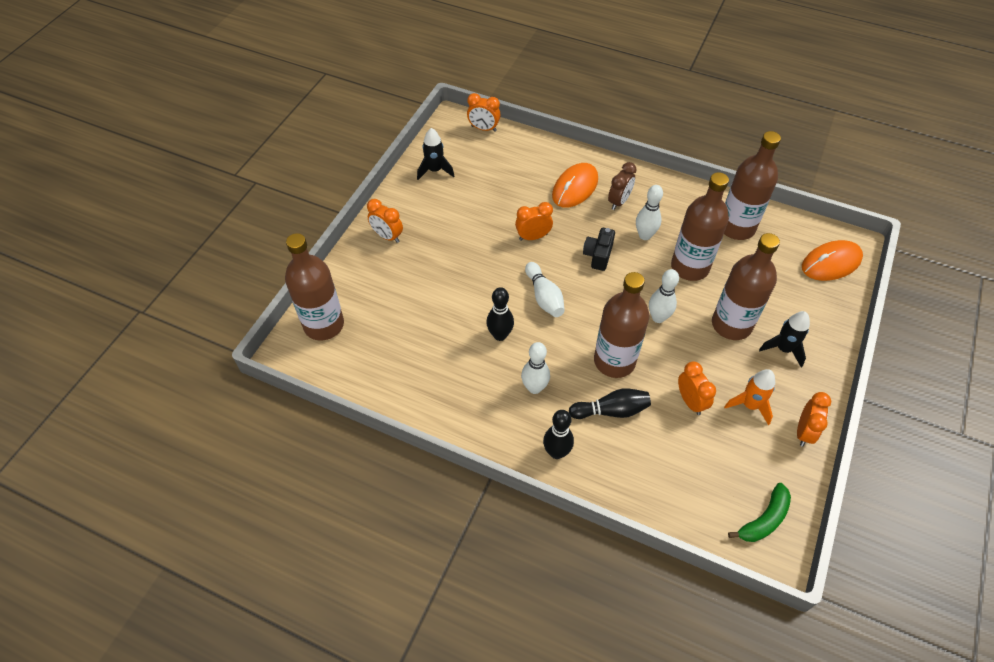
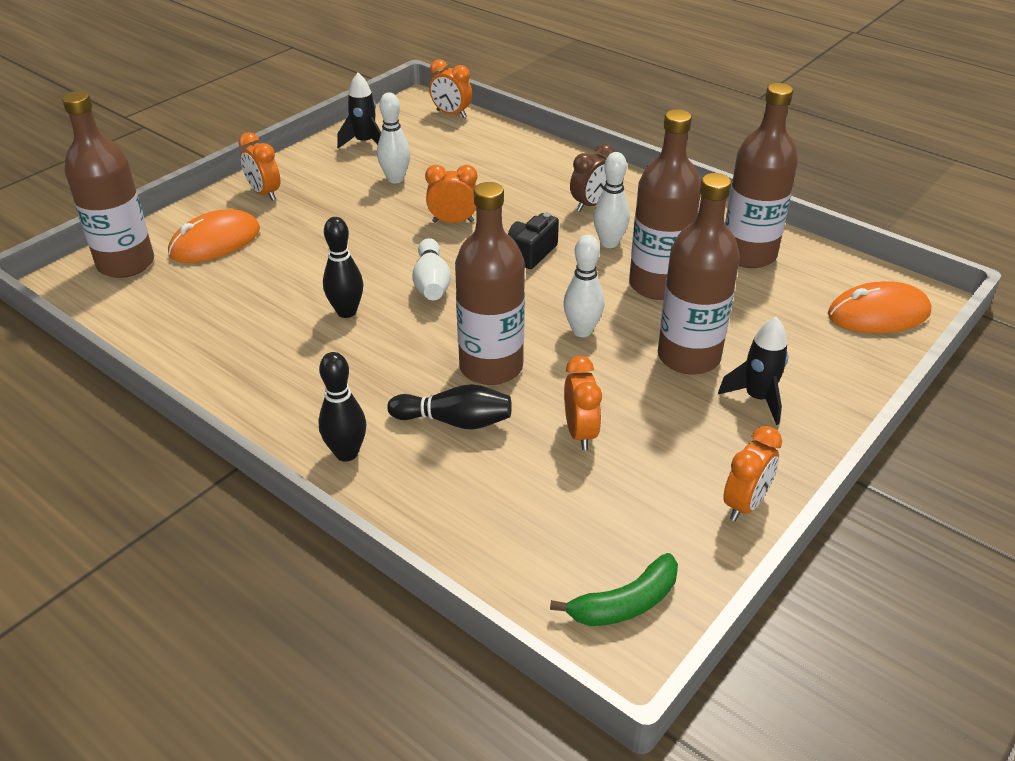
camera: 15 degrees right, 15 degrees down
(534, 388) = (359, 375): white bowling pin -> white bowling pin (395, 179)
(575, 187) = (538, 183): orange mouse -> orange mouse (215, 242)
(750, 405) = (671, 455): orange rocket -> none

